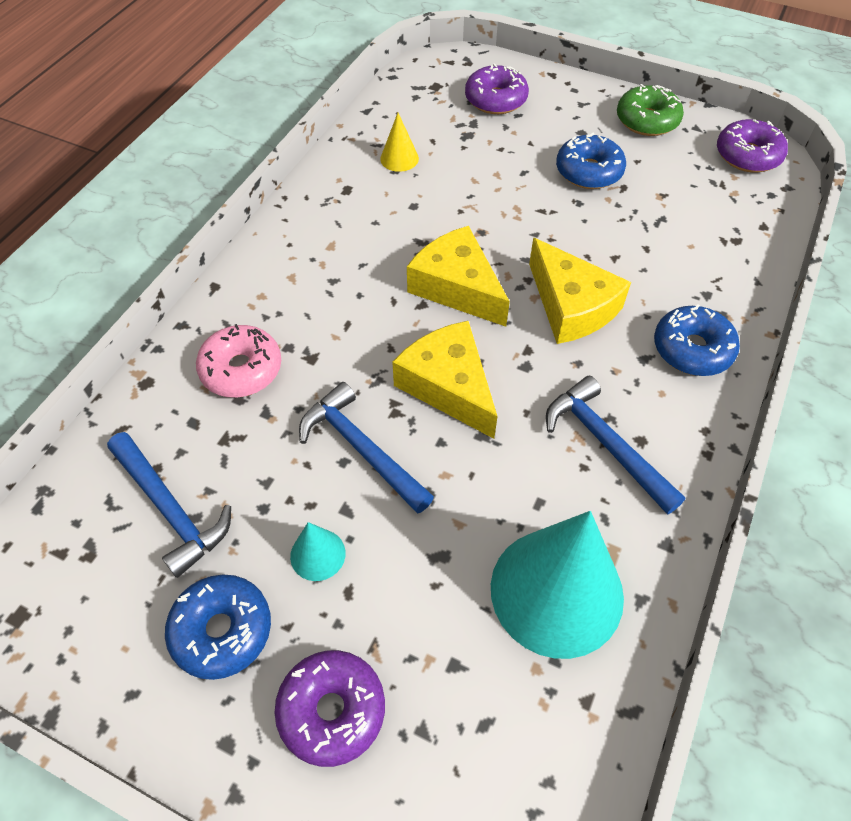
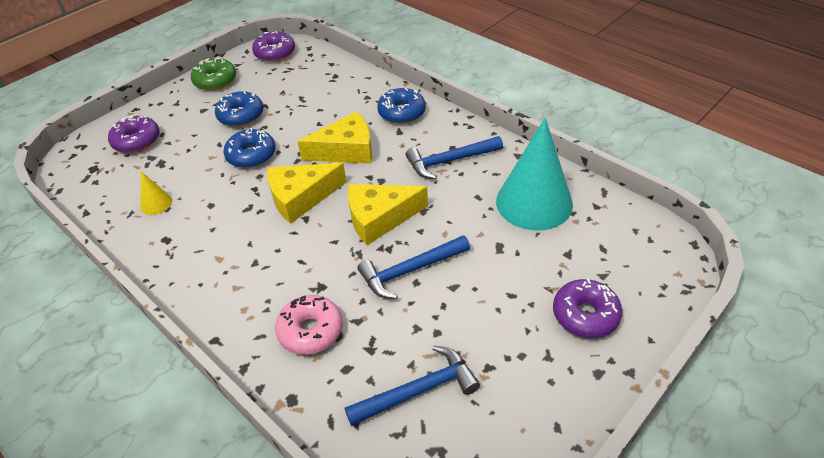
camera: 70 degrees left, 10 degrees down
(222, 630) = (522, 367): blue donut -> blue donut (251, 155)
(317, 554) = (481, 306): turquoise cone -> none

